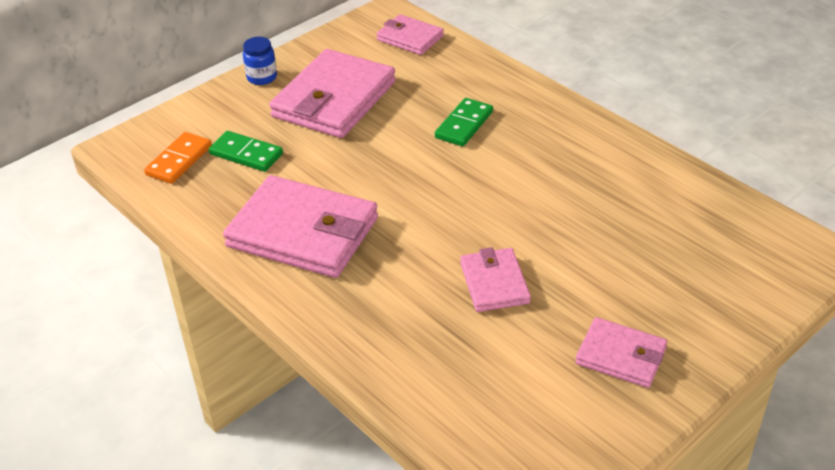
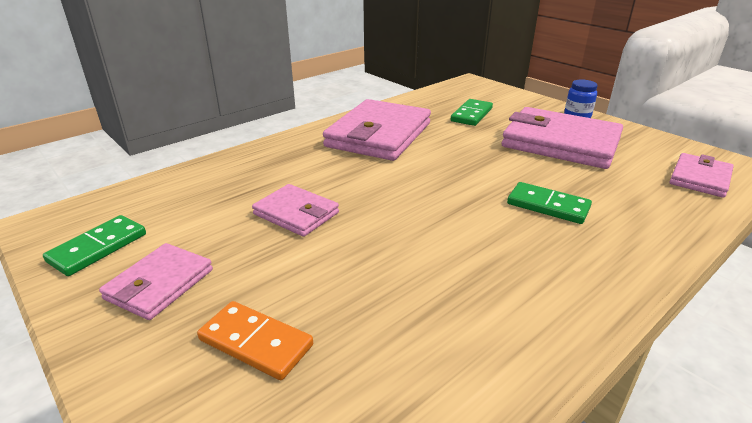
camera: 90 degrees right, 10 degrees down
(179, 160) = (459, 97): orange domino -> orange domino (255, 343)
(494, 283) = (296, 213): pink wallet -> pink wallet turned 45 degrees clockwise
(577, 424) = (98, 248): none -> green domino

